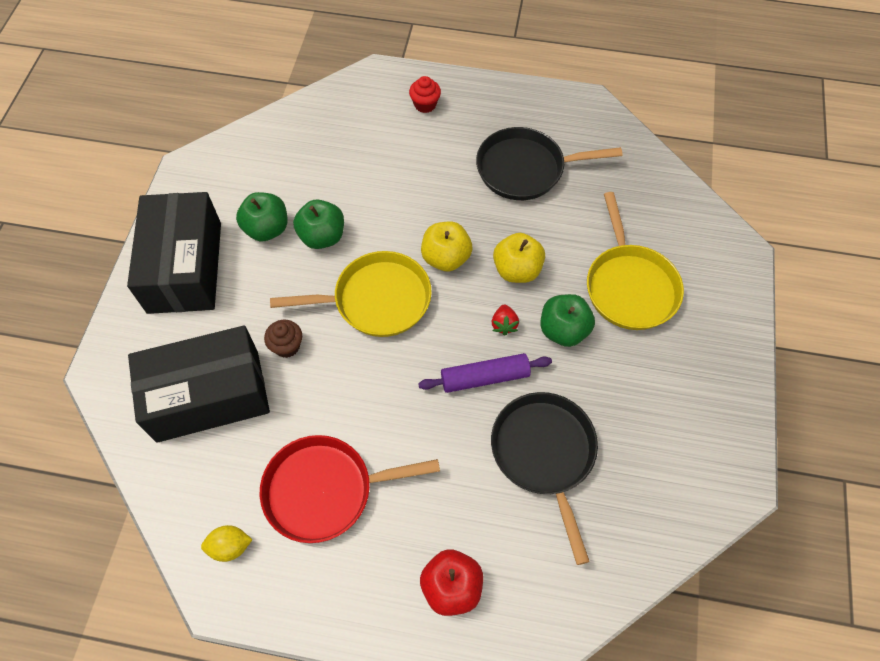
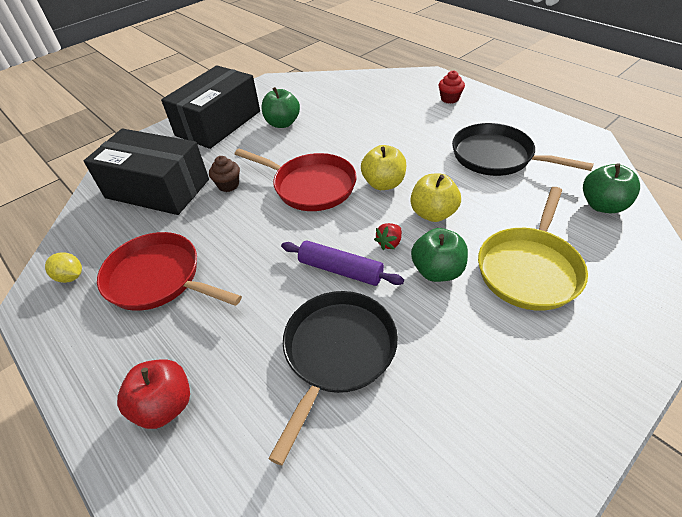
camera: 40 degrees right, 15 degrees down
(322, 237) = (311, 139): green apple -> green apple (602, 205)
(376, 300) = (310, 186): yellow pan -> red pan

